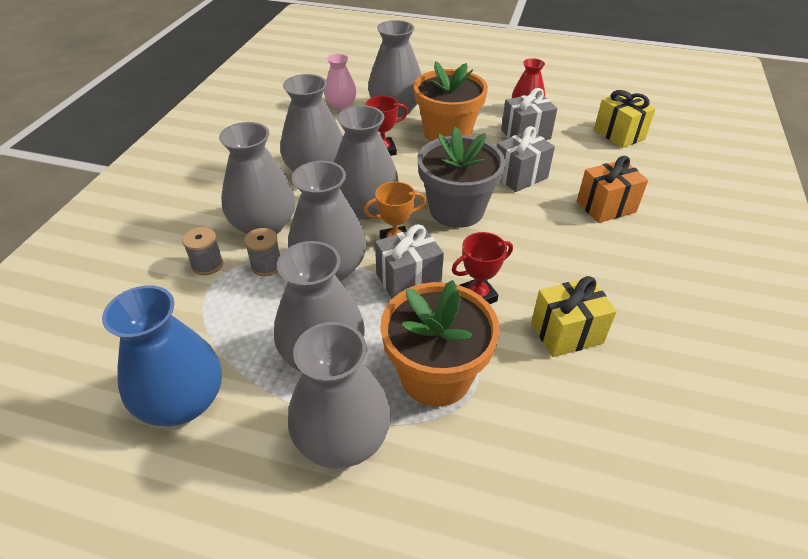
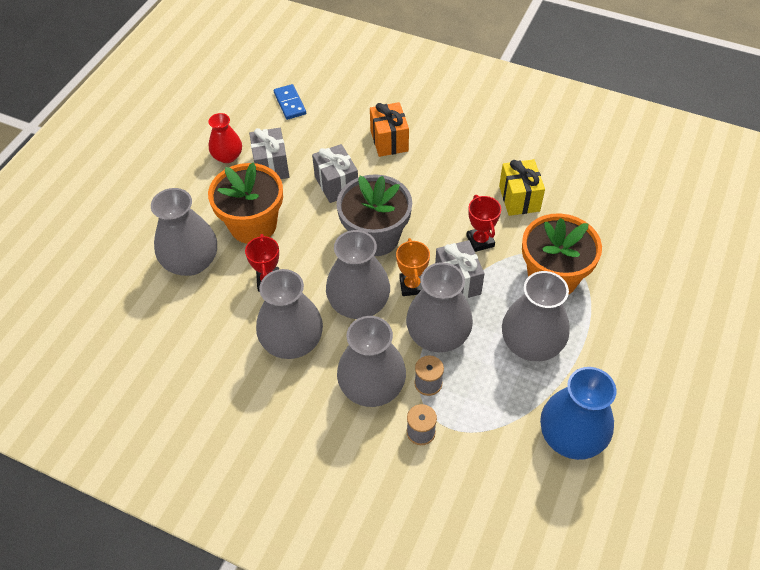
camera: 80 degrees left, 10 degrees up
(341, 105) = (164, 312): pink vase -> none
(342, 439) = (602, 335): grey vase -> none
(619, 134) = (290, 103): yellow gift -> blue domino

